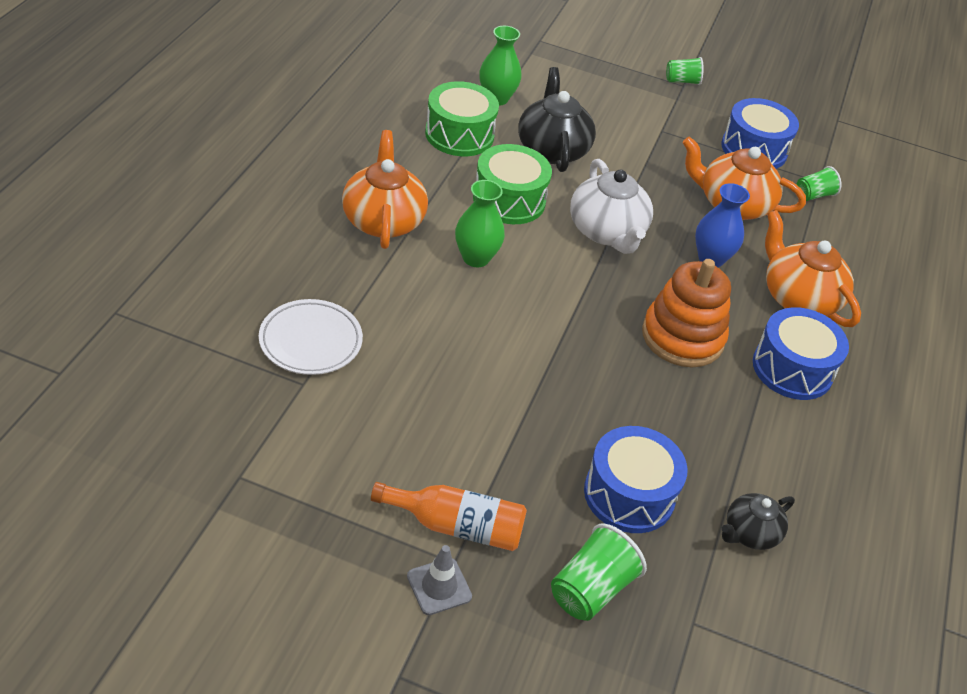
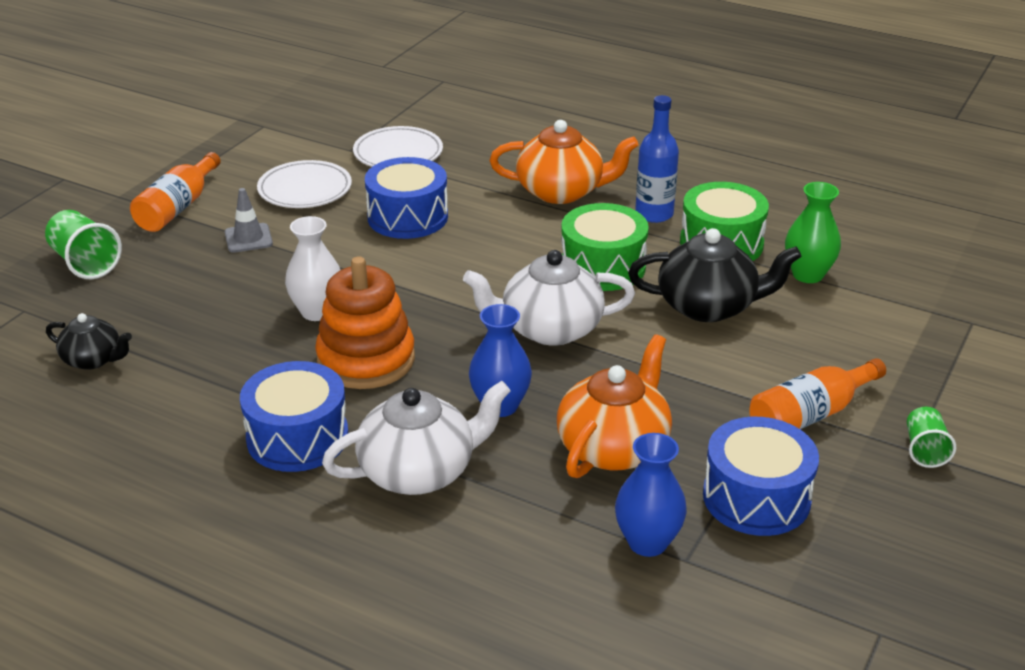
camera: 105 degrees right, 10 degrees down
(401, 413) = (305, 190): none -> white plate
(417, 167) = (654, 214): none -> blue bottle
(439, 586) = (127, 197): grey traffic cone -> grey traffic cone (248, 238)
(476, 258) = (504, 239): green vase -> none
(625, 376) = (317, 312): none -> white vase
(629, 494) = (170, 294): blue drum -> blue drum (407, 217)
(665, 119) = (810, 415): none -> orange bottle
(750, 533) = (93, 359): black teapot -> black teapot turned 135 degrees clockwise
(798, 298) = (419, 471): orange teapot -> white teapot
(813, 195) = (647, 542): green cup -> blue vase

